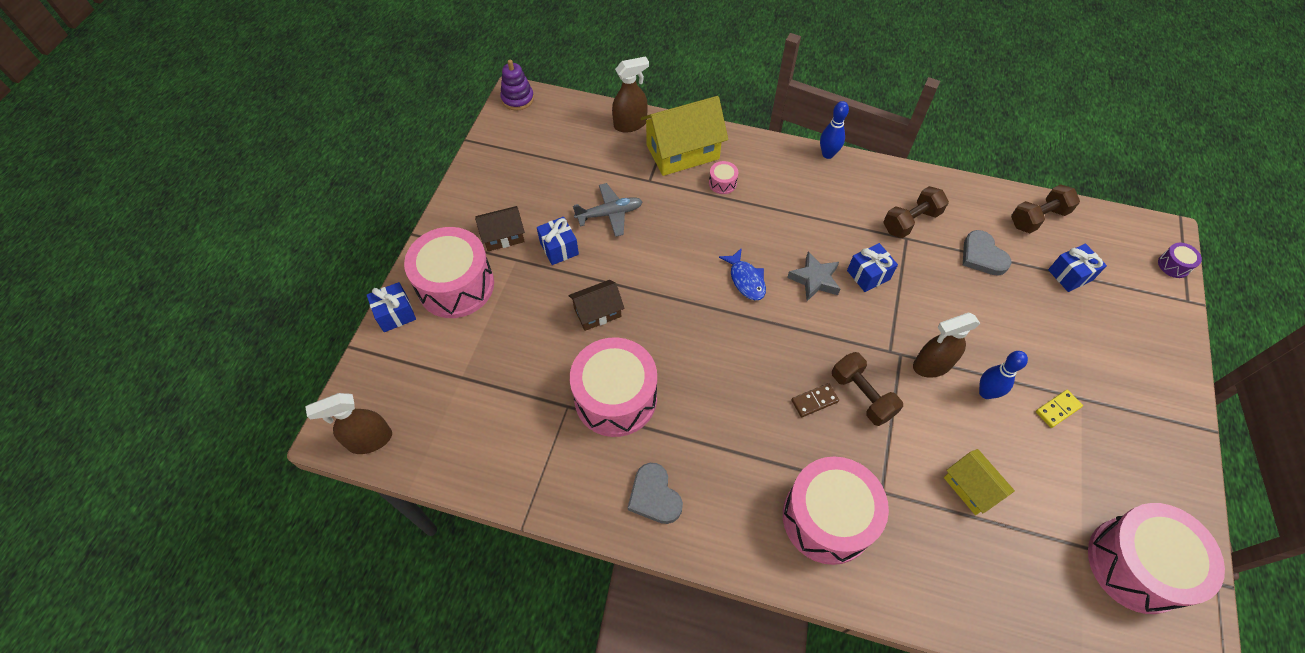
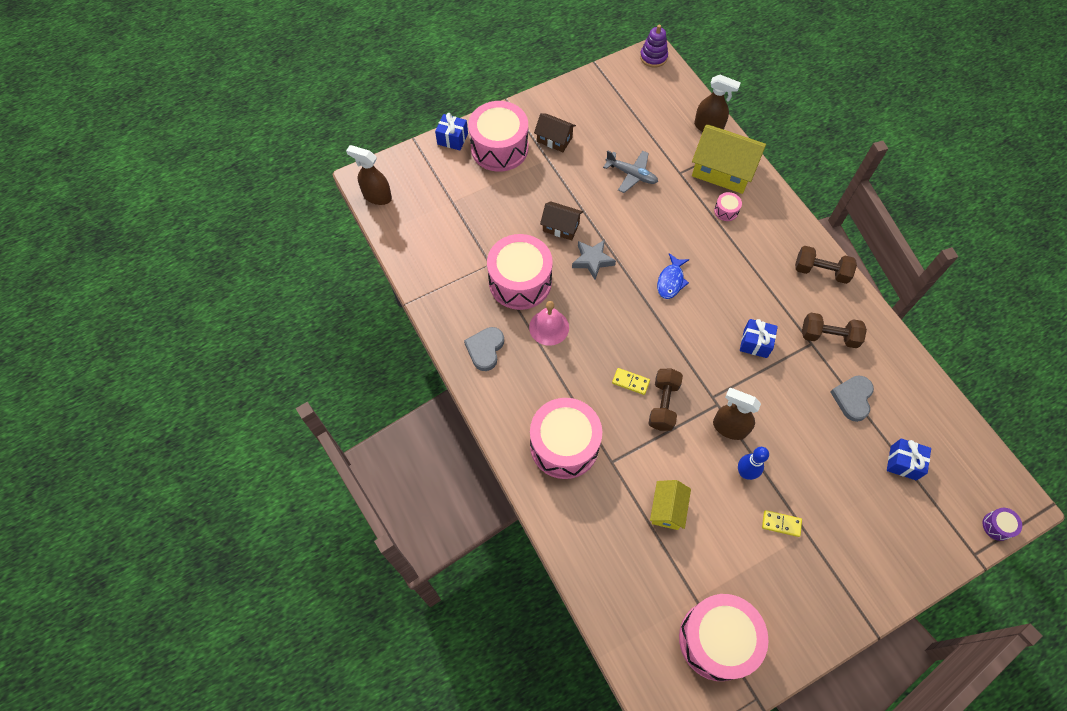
camera: 45 degrees right, 5 degrees up
(559, 248) = (579, 172): blue gift -> none
(690, 417) = (549, 327): none -> pink bell
(814, 279) = (715, 317): grey star -> grey star (592, 260)
(814, 401) = (630, 382): brown domino -> yellow domino
(827, 154) = (823, 248): blue bowling pin -> none
(1038, 218) = (930, 410): brown dumbbell -> brown dumbbell (821, 271)

